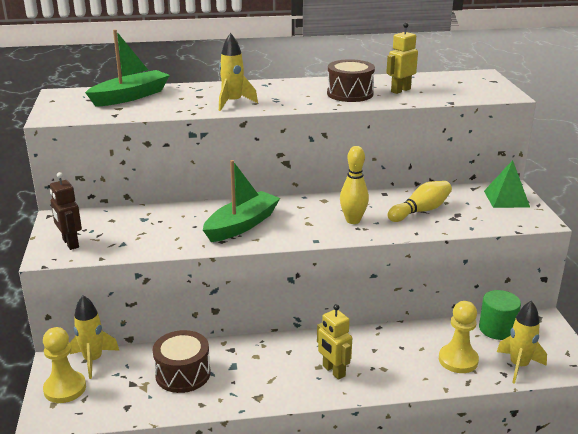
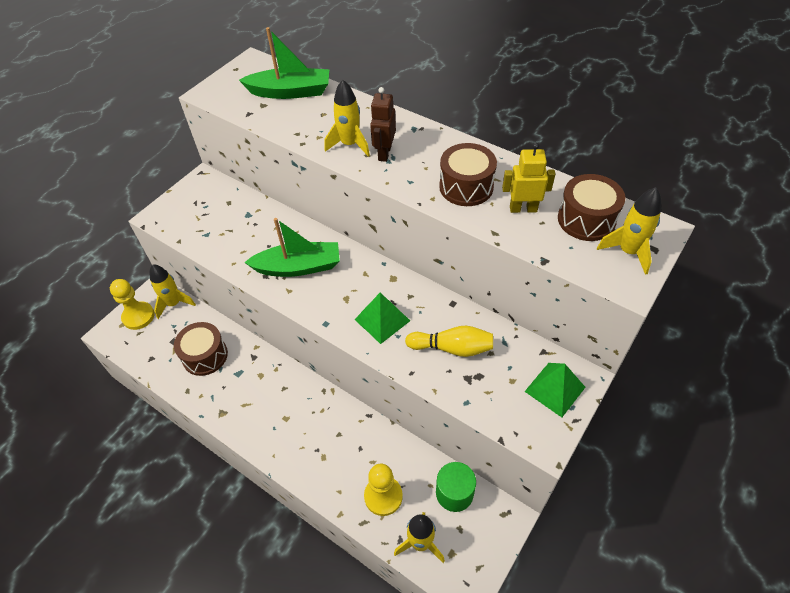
camera: 45 degrees right, 25 degrees up
(70, 243) = (179, 212): brown robot -> brown robot (384, 153)
(333, 371) = (289, 430): yellow robot -> none
(353, 220) = (382, 320): yellow bowling pin -> green pyramid
(441, 83) = (586, 219): none -> brown drum
(484, 85) = (628, 252): none -> yellow rocket

